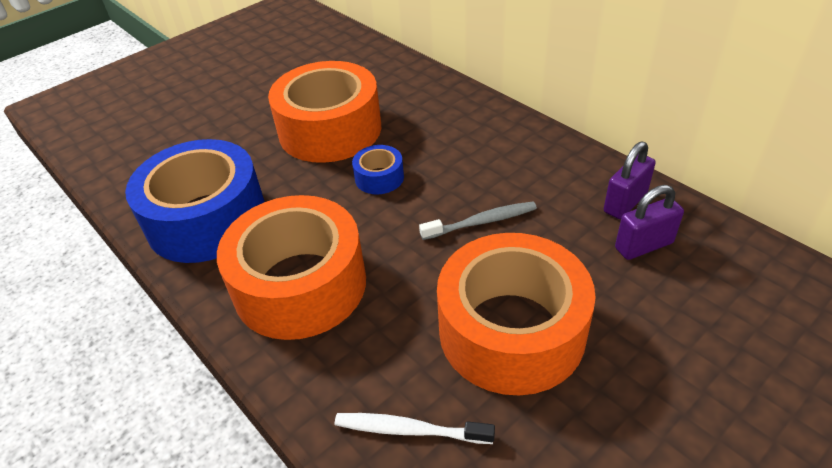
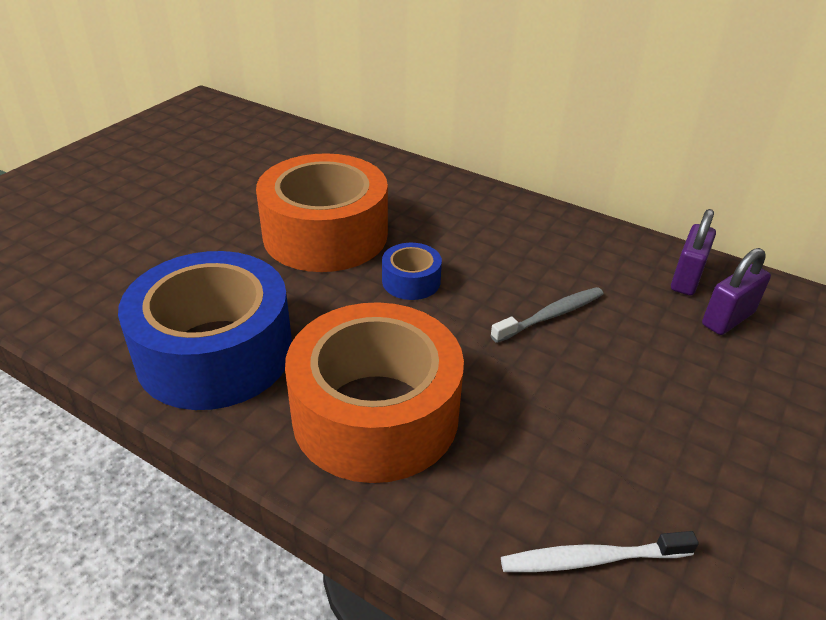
camera: 20 degrees left, 5 degrees down
(511, 331) = (644, 427): orange tape -> none

